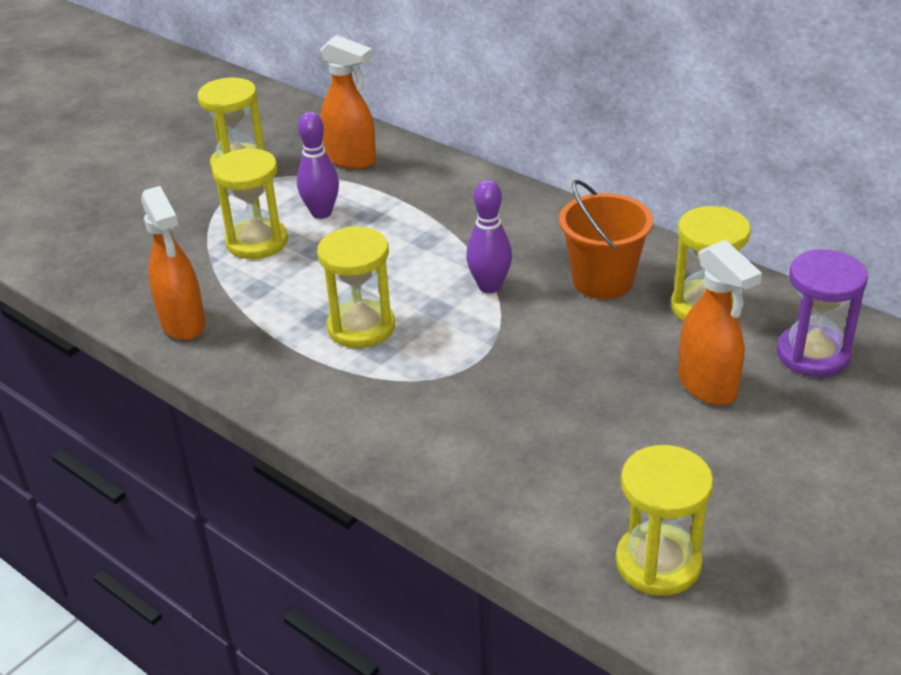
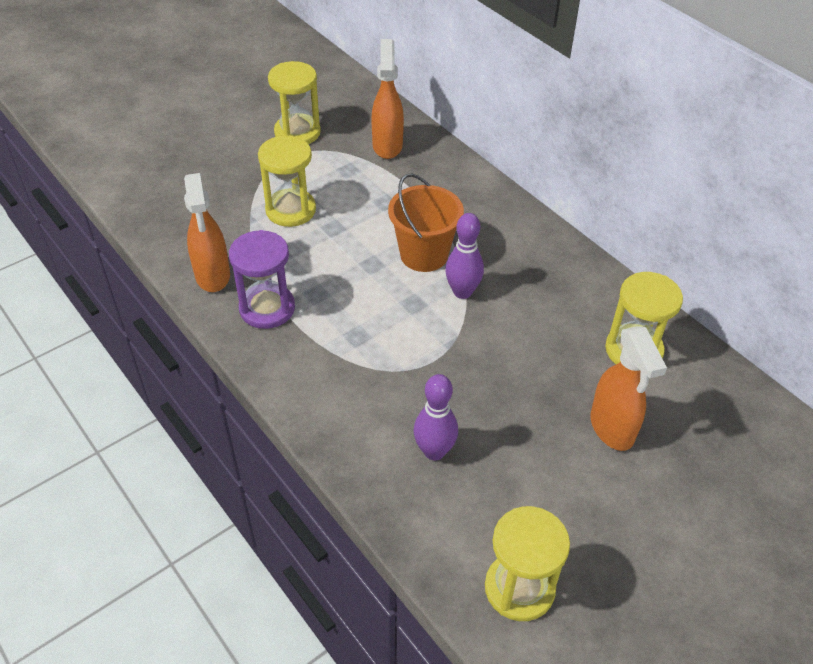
camera: 10 degrees right, 10 degrees up
(321, 213) = (349, 192): purple bowling pin -> purple bowling pin (434, 451)
(351, 160) = (387, 145): orange spray bottle -> orange spray bottle turned 135 degrees counterclockwise
(361, 327) = (349, 309): yellow hourglass -> none
(602, 281) = (556, 306): orange bucket -> orange bucket (424, 254)
(812, 354) = (710, 417): purple hourglass -> purple hourglass (267, 308)

